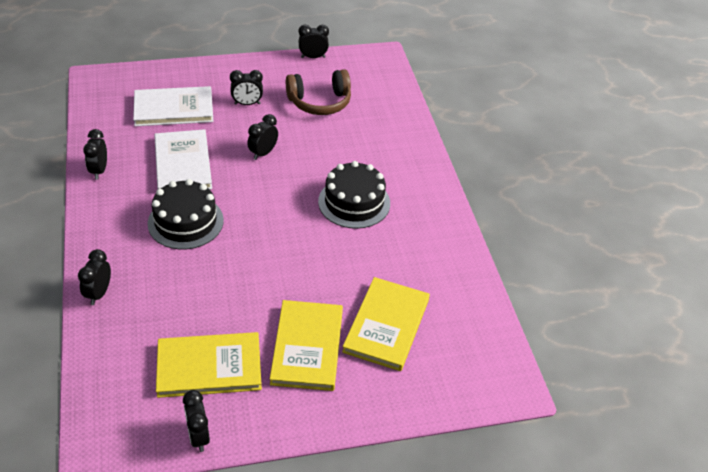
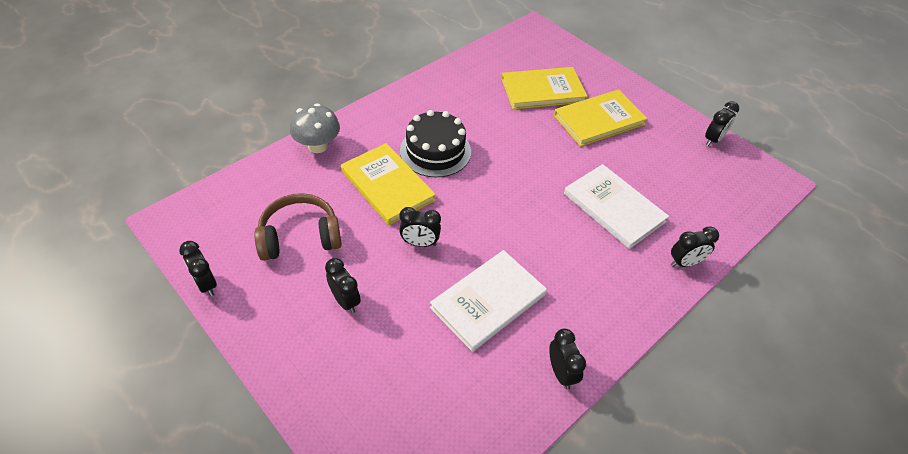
camera: 120 degrees left, 5 degrees up
(99, 171) = (561, 372): black clock -> black clock turned 75 degrees counterclockwise
(173, 109) = (405, 370): white book -> white book (614, 208)
(185, 222) = (558, 251): black cake -> none
(209, 367) = (666, 160): yellow book -> yellow book (387, 185)
(320, 102) = (300, 236): brown headphones -> brown headphones turned 60 degrees counterclockwise
(411, 139) = (318, 146): none -> grey mushroom

